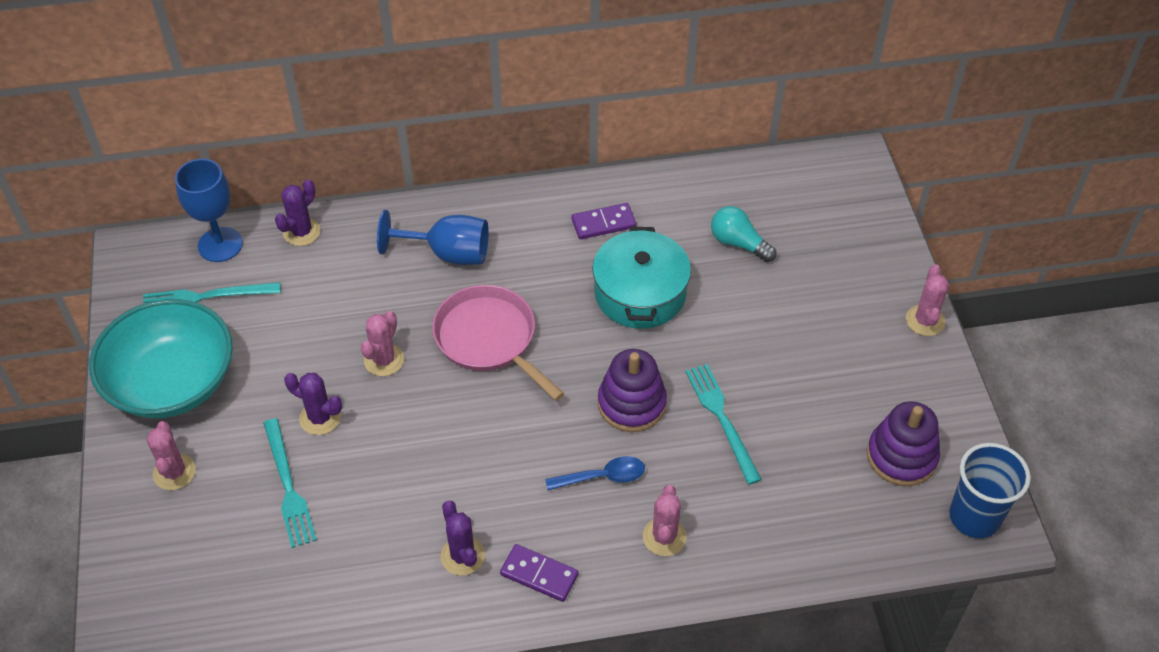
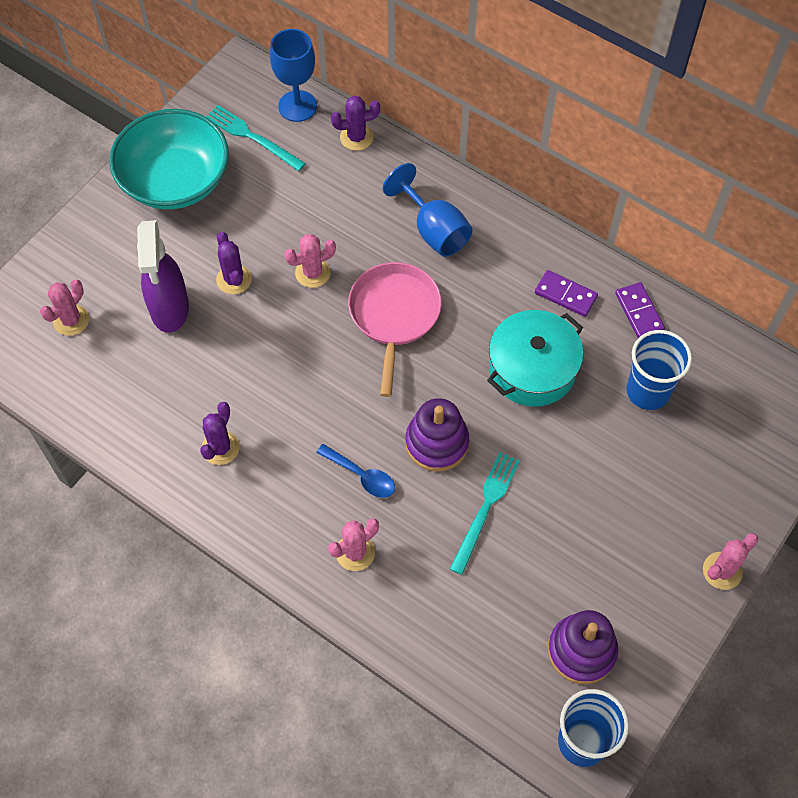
camera: 45 degrees right, 10 degrees up
(174, 472) = (118, 242): pink cactus -> pink cactus (71, 320)
(288, 486) = (170, 309): turquoise fork -> purple spray bottle
(539, 574) = (251, 503): purple domino -> purple domino (639, 312)
(738, 243) = (648, 391): turquoise light bulb -> blue cup

